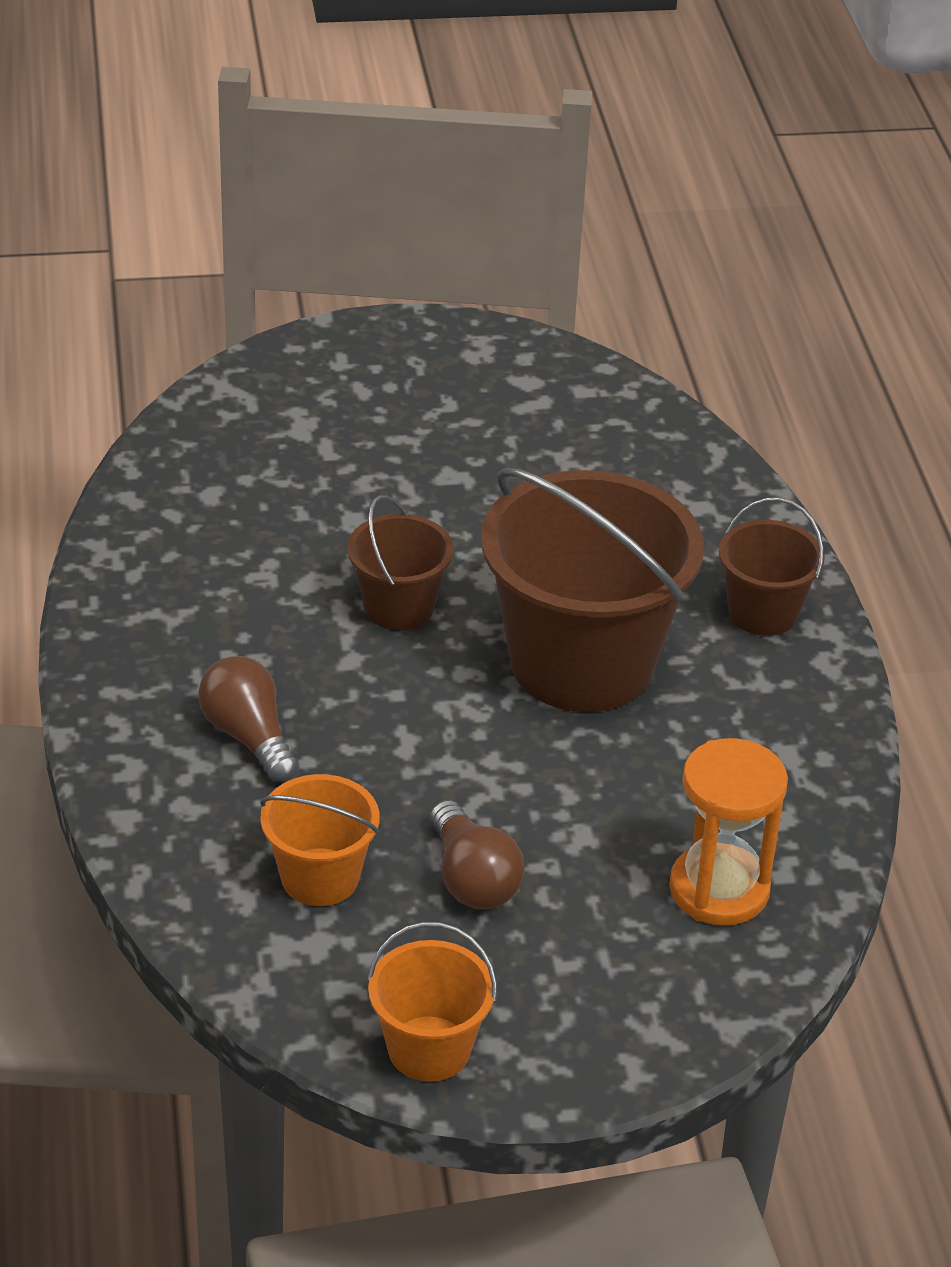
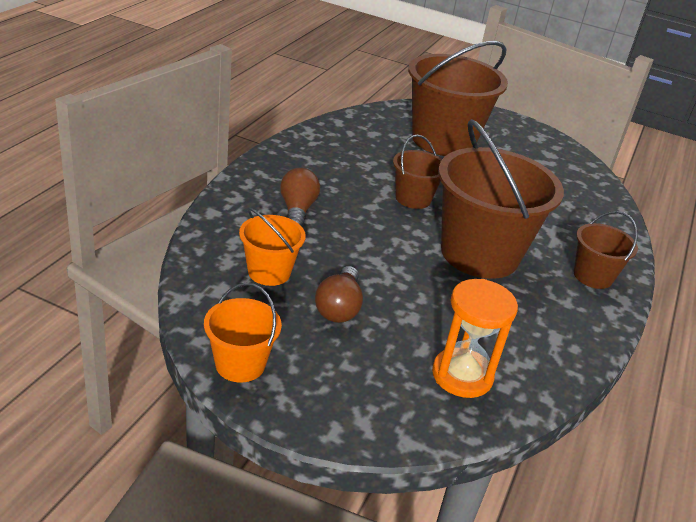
camera: 30 degrees right, 5 degrees down
(337, 446) = (443, 140): none -> brown bucket

